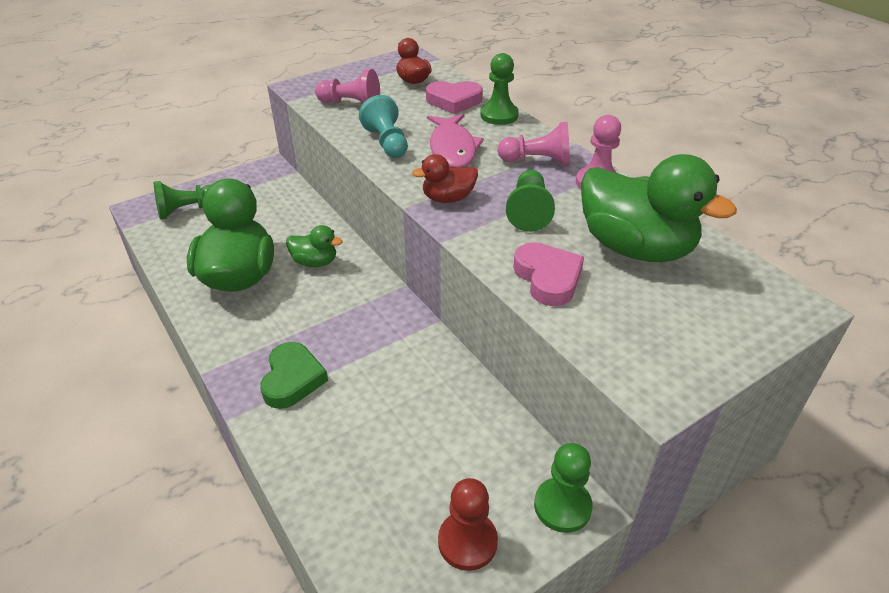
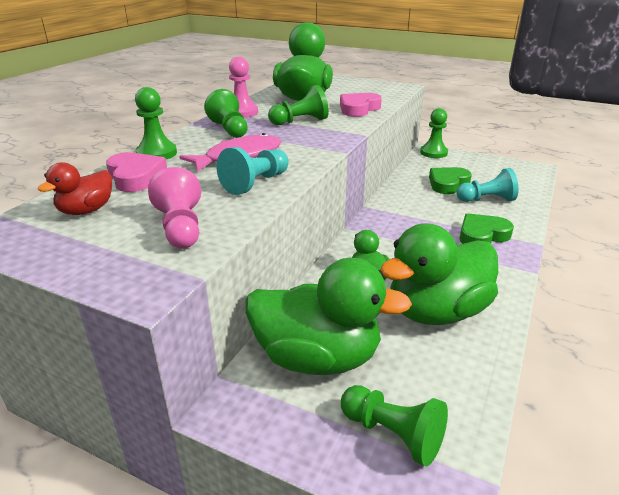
camera: 120 degrees left, 10 degrees down
(266, 206) = (317, 358): none -> green duck
(355, 448) = (486, 200): none -> turquoise pawn
(433, 439) = (448, 184): none -> green heart
(448, 198) = (315, 143): red duck -> none
(467, 542) = (480, 165): red pawn -> none
(537, 161) = (229, 129): pink pawn -> green pawn

